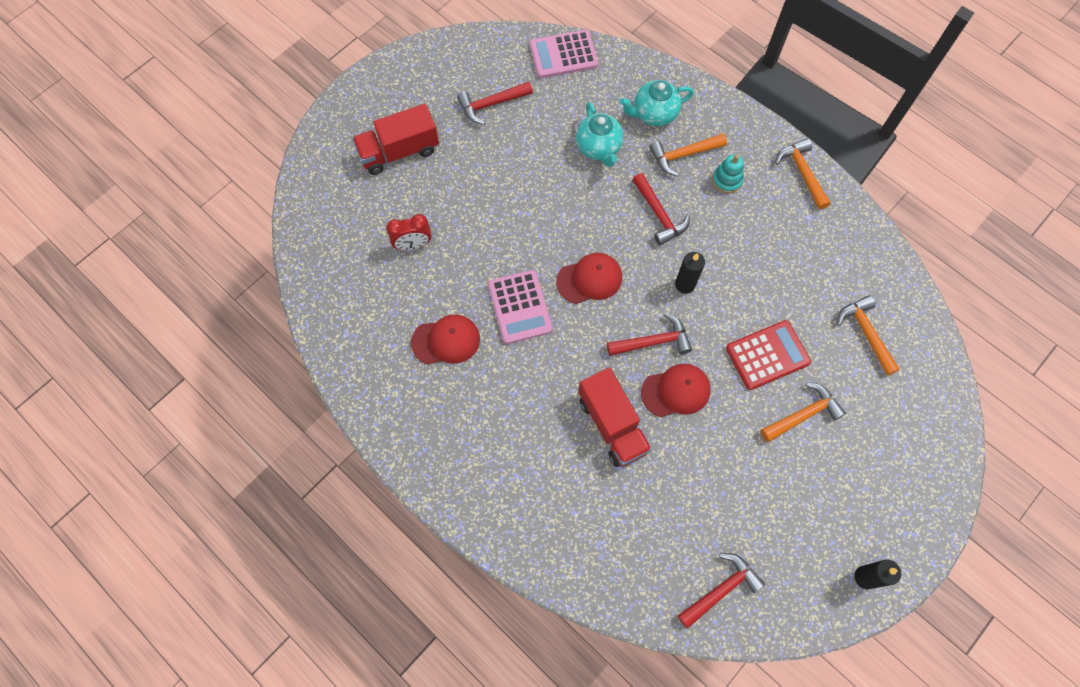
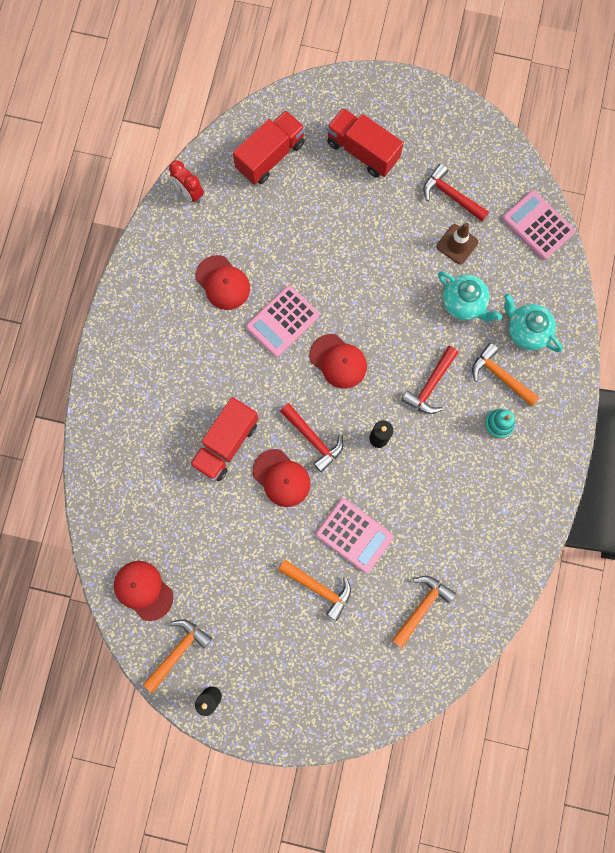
camera: 60 degrees right, 10 degrees up
(348, 230) = (270, 156): none -> red truck
(413, 245) = (287, 211): red clock -> red clock (189, 193)
(540, 124) = (457, 244): none -> brown traffic cone
(599, 148) = (464, 304): turquoise teapot -> turquoise teapot turned 90 degrees counterclockwise
(721, 589) = (143, 590): red hammer -> red cap
(767, 355) = (354, 535): red calculator -> pink calculator
(802, 172) = (545, 484): orange hammer -> orange hammer (178, 651)

